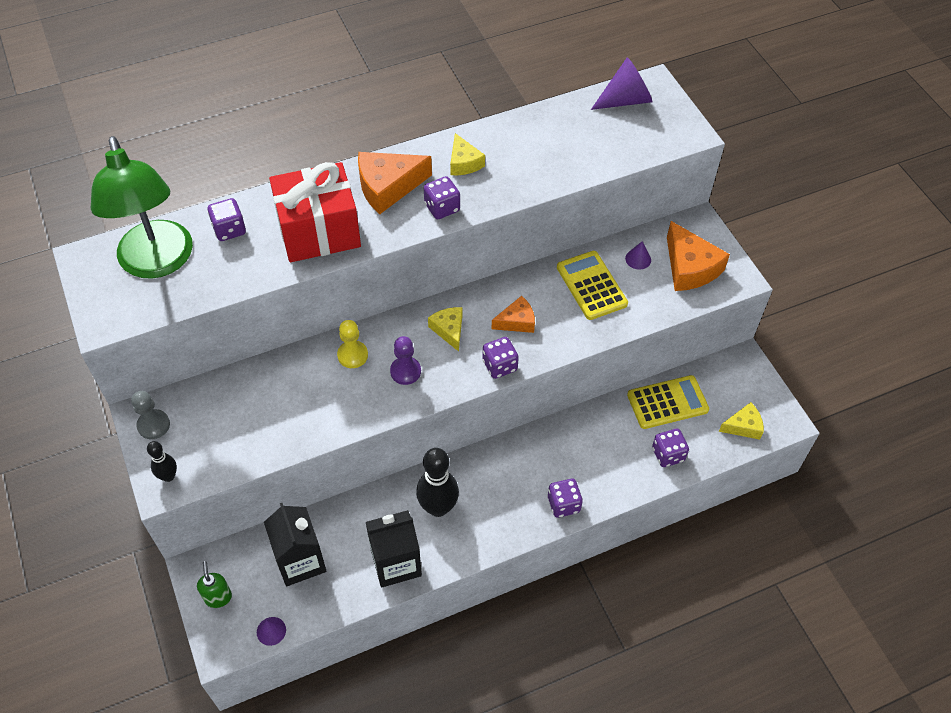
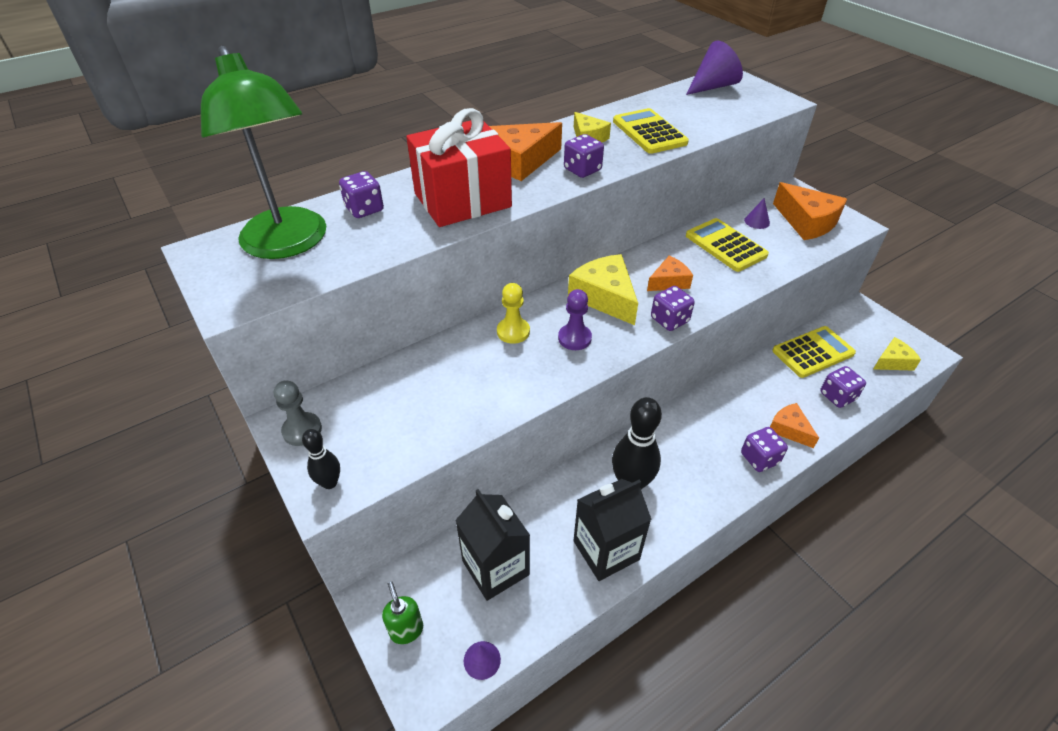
camera: 10 degrees left, 10 degrees down
(449, 330) = (605, 297): yellow cheese -> yellow cheese, size x1.67
(528, 163) = (649, 132): none -> yellow calculator
(604, 480) = (789, 429): none -> orange cheese

